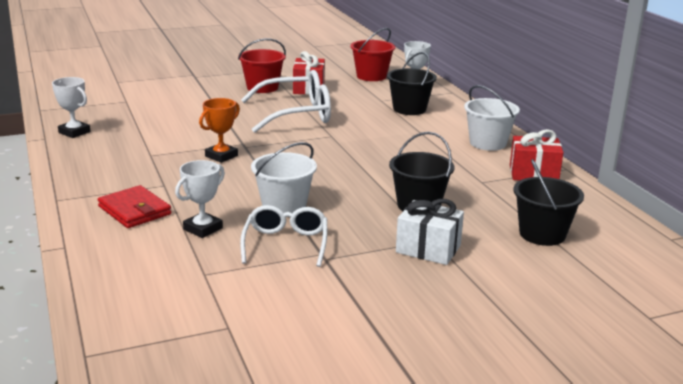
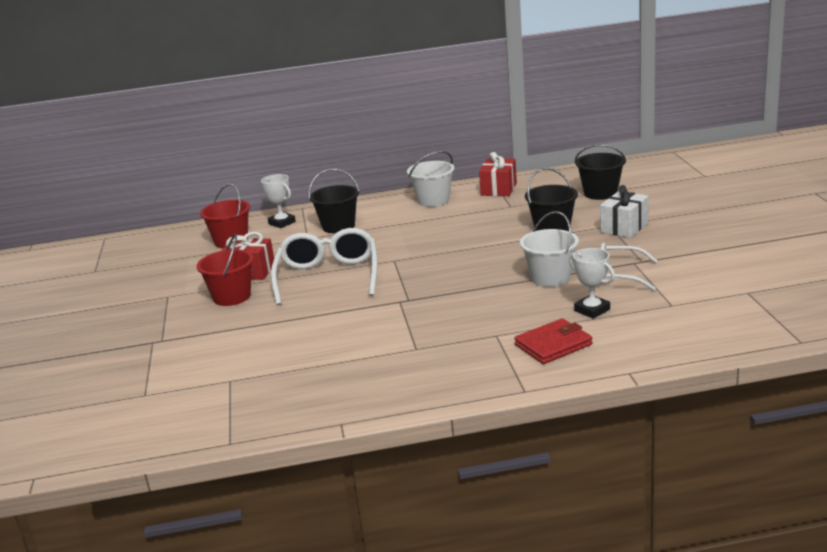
camera: 75 degrees left, 0 degrees up
(74, 132) = (328, 404): white trophy -> none
(221, 156) = (430, 310): orange trophy -> none

